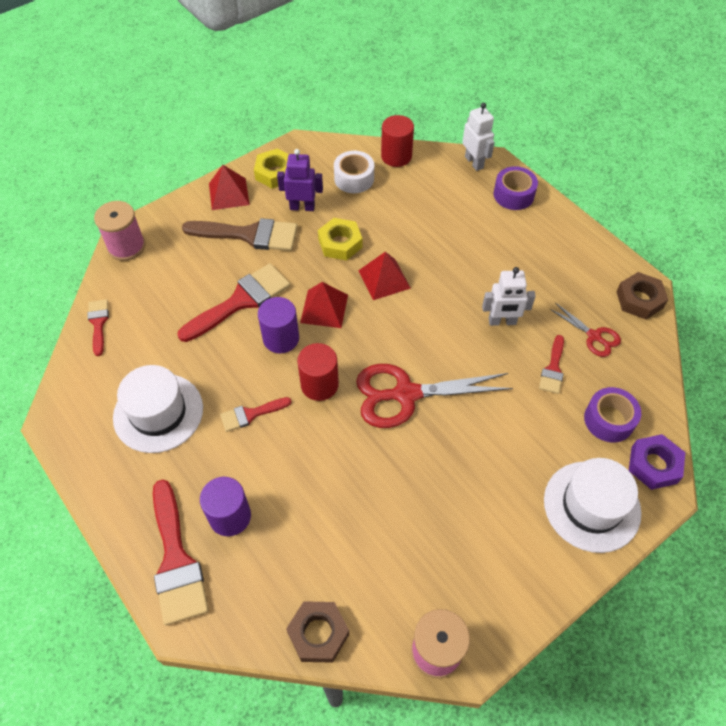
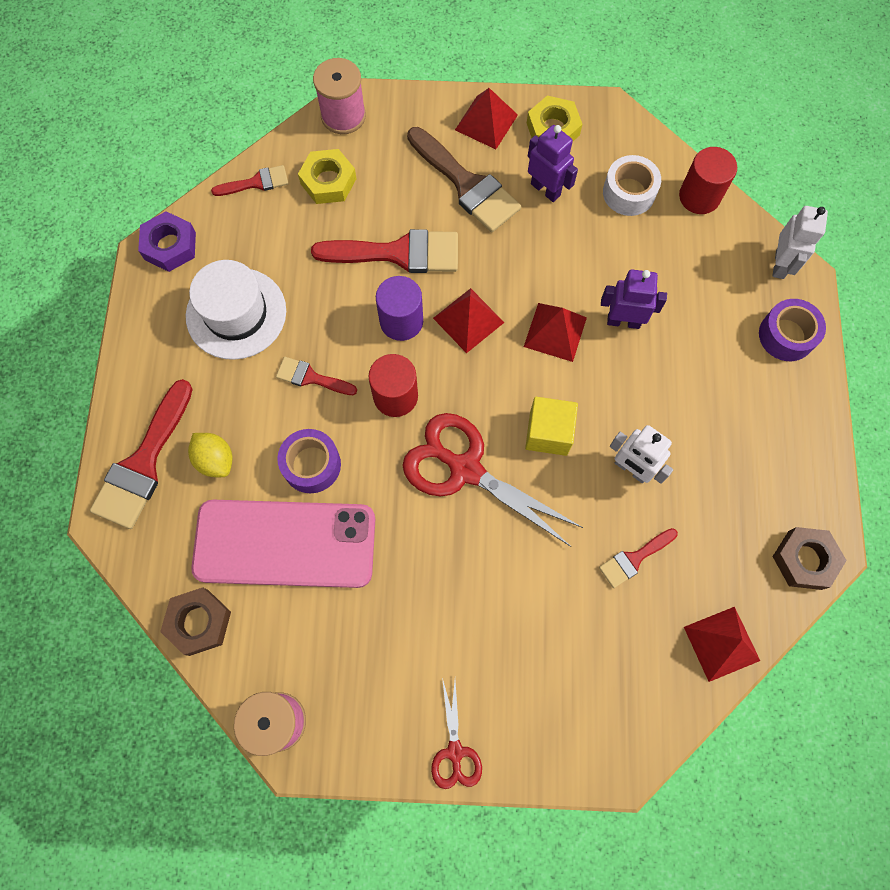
camera: 40 degrees right, 15 degrees up
(98, 323) = (256, 183): red brush -> red brush turned 45 degrees clockwise
(230, 516) = (215, 460): purple cylinder -> yellow lemon
(331, 531) = (285, 543): none -> pink phone
(340, 243) = (547, 259): yellow nut -> yellow nut (328, 181)
(418, 247) = (623, 321): none -> purple robot
(435, 337) = (548, 433): none -> yellow cube
(591, 506) = (535, 720): white hat -> none
(594, 336) = (712, 559): red scissors -> red scissors (455, 752)
(609, 420) = (637, 655): purple tape -> purple tape (311, 465)
(644, 377) = (721, 644): none -> red pyramid
(654, 465) = (636, 735): purple nut -> purple nut (170, 246)

